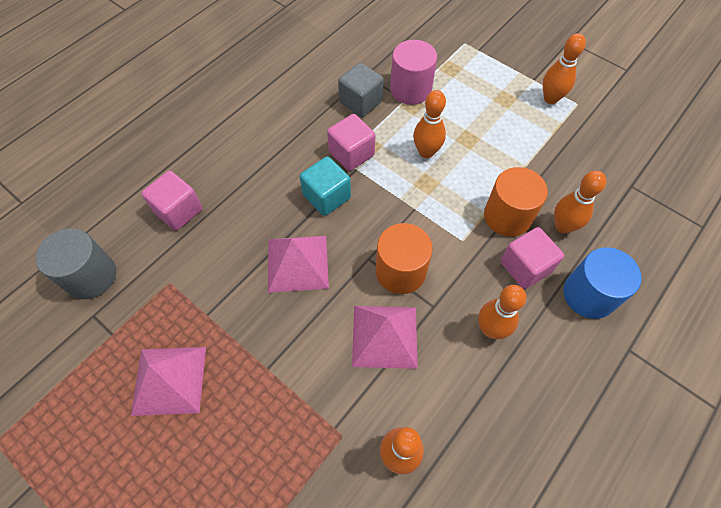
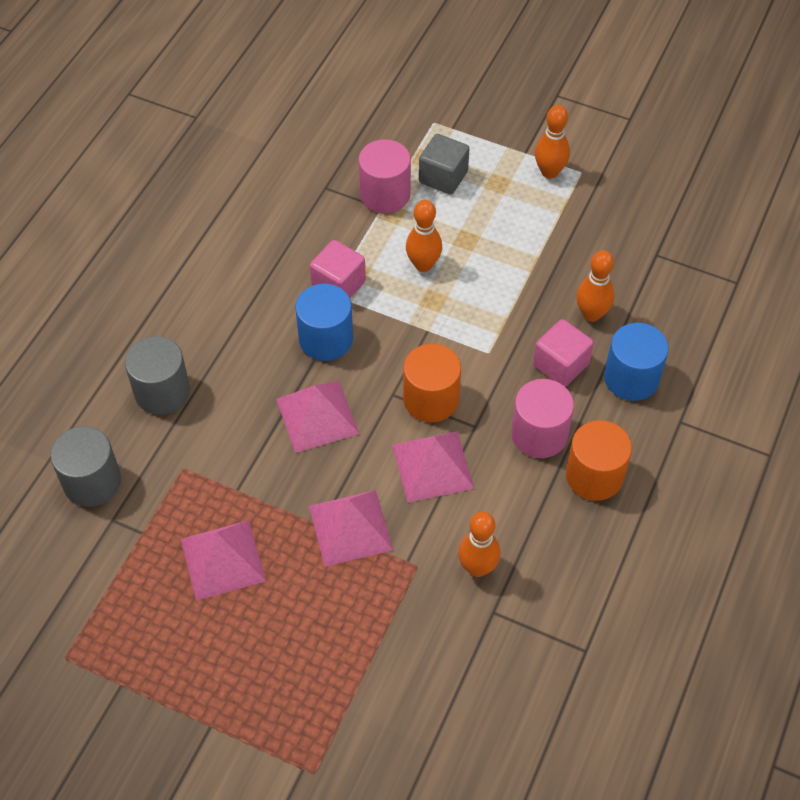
camera: 15 degrees left, 5 degrees down
(178, 211) = (162, 391): pink cube -> grey cylinder
(292, 378) = (350, 527): none -> pink pyramid
(326, 196) = (326, 339): turquoise cube -> blue cylinder
(360, 102) = (330, 222): grey cube -> grey cube (443, 177)
(491, 329) = (539, 434): orange bowling pin -> pink cylinder
(507, 216) = (530, 316): orange cylinder -> orange cylinder (594, 476)

